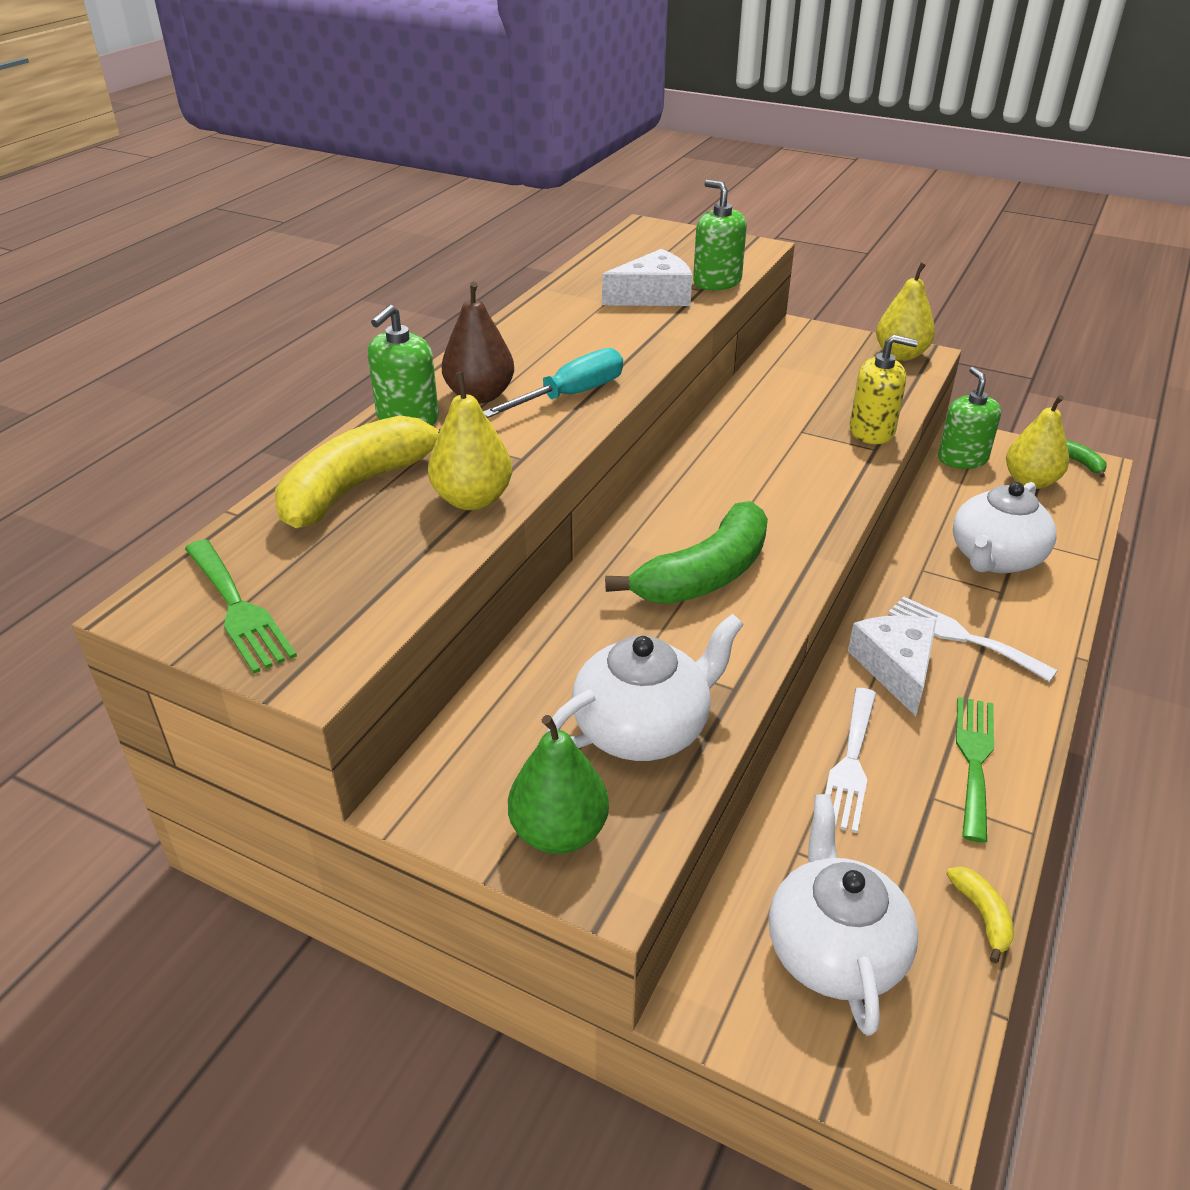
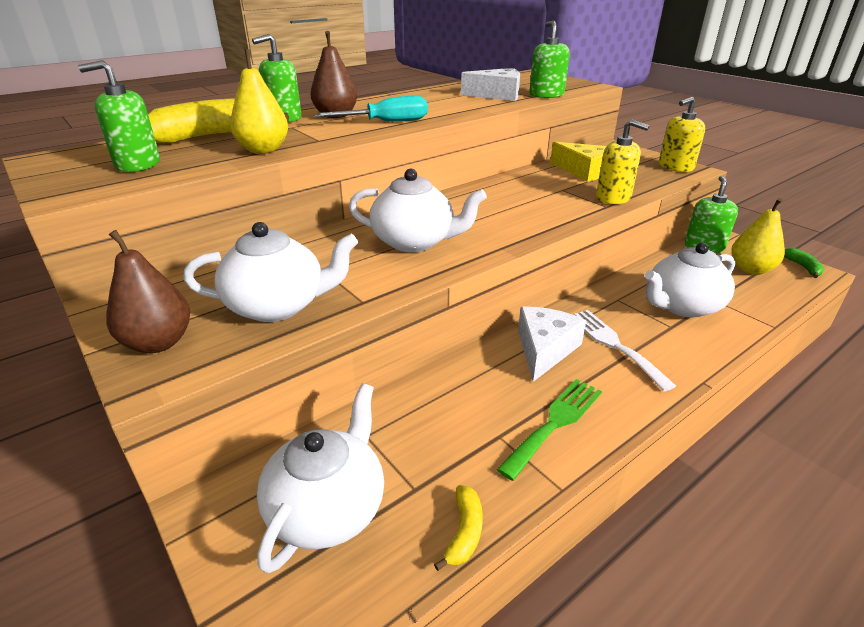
camera: 25 degrees right, 5 degrees down
(238, 609) = (76, 166): green fork -> none
(328, 578) = (138, 164): none -> green soap dispenser
(559, 832) = (158, 343): green pear -> brown pear
(705, 575) = (414, 242): green banana -> white teapot
(800, 389) = (583, 171): none -> yellow cheese
(850, 764) = (456, 395): white fork -> none
(900, 355) = (675, 167): yellow pear -> yellow soap dispenser

